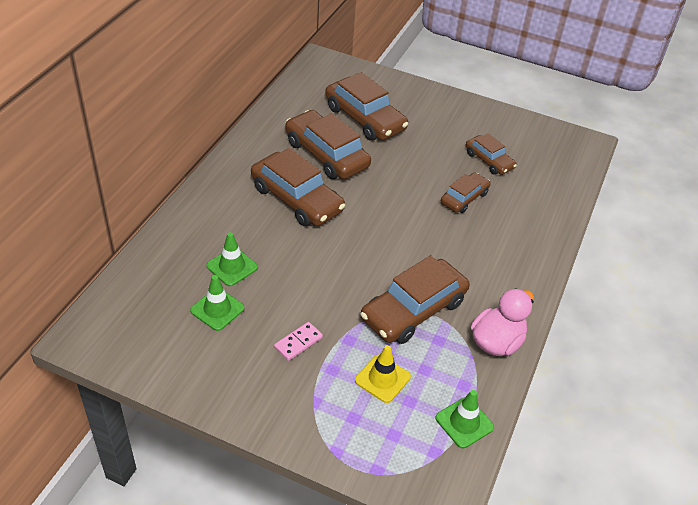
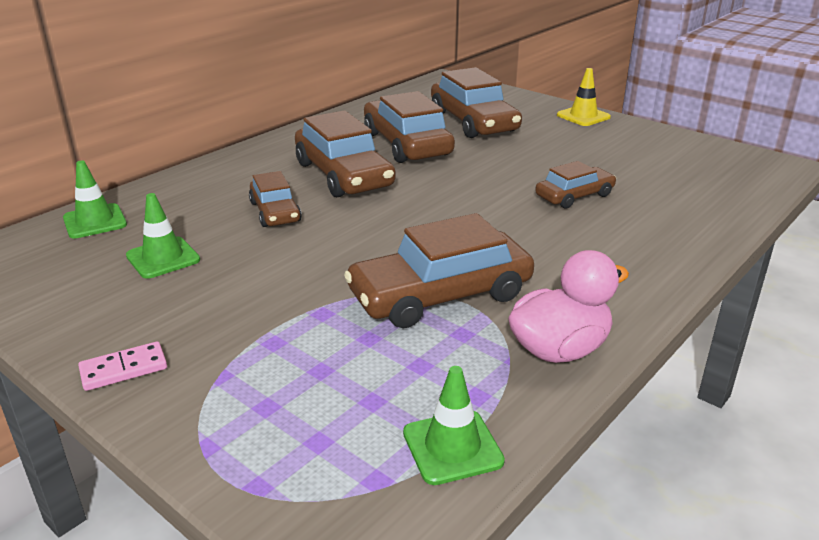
camera: 20 degrees right, 15 degrees down
(232, 267) = (215, 222): green traffic cone -> green traffic cone (95, 221)
(298, 342) = (245, 305): pink domino -> pink domino (124, 369)
(382, 379) = (344, 365): yellow traffic cone -> yellow traffic cone (583, 116)
(489, 160) = (625, 167): brown car -> brown car (275, 212)

